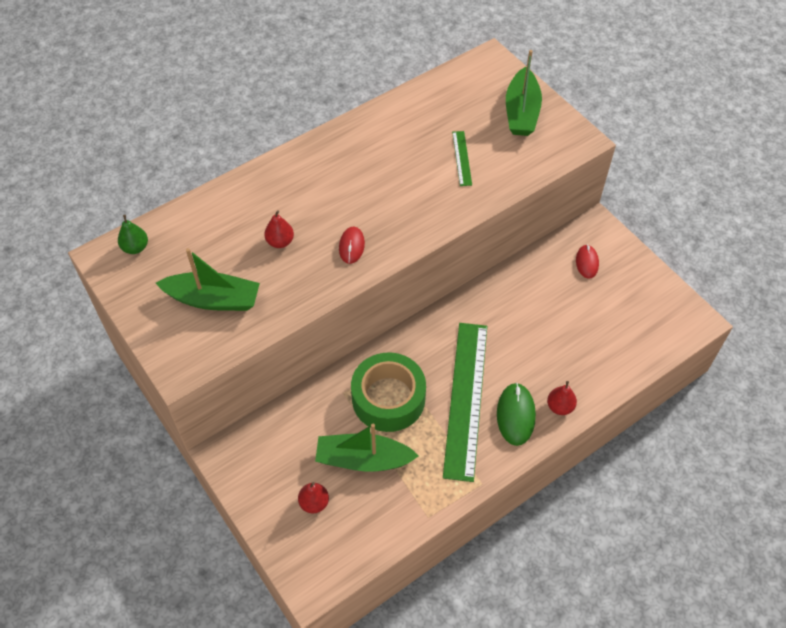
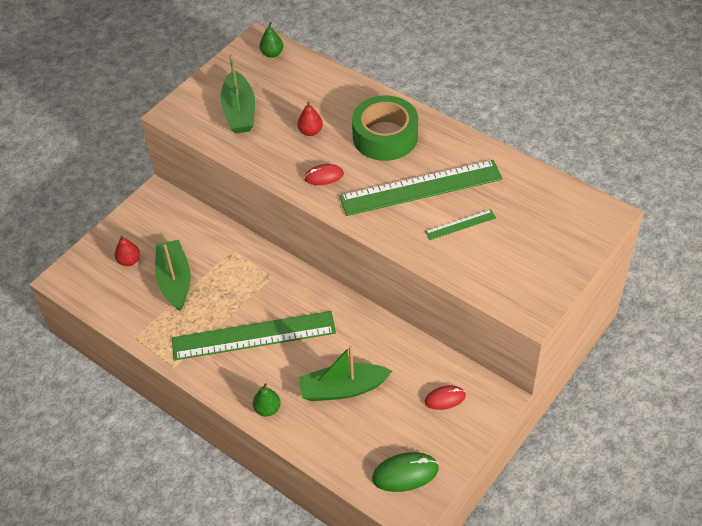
camera: 75 degrees right, 5 degrees down
(388, 398) = (237, 281): green tape -> green tape (385, 136)
(403, 173) = (421, 188): none -> green ruler
(515, 415) = (248, 376): green mouse -> green mouse (405, 473)
(521, 112) = (545, 256): green boat -> green boat (342, 389)
(560, 407) = (267, 409): red pear -> green pear

